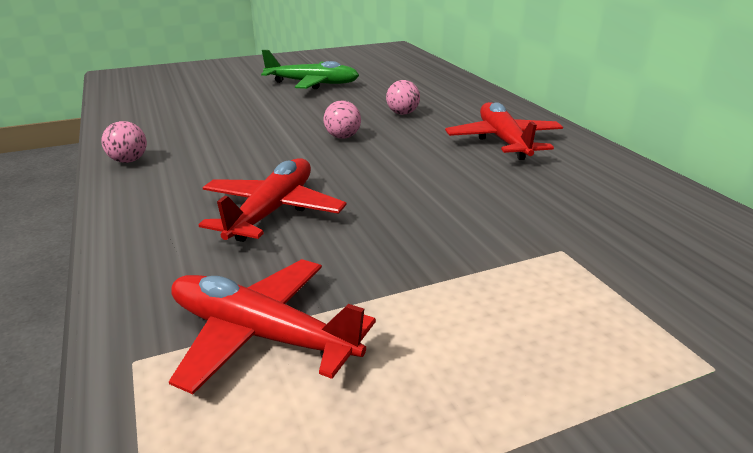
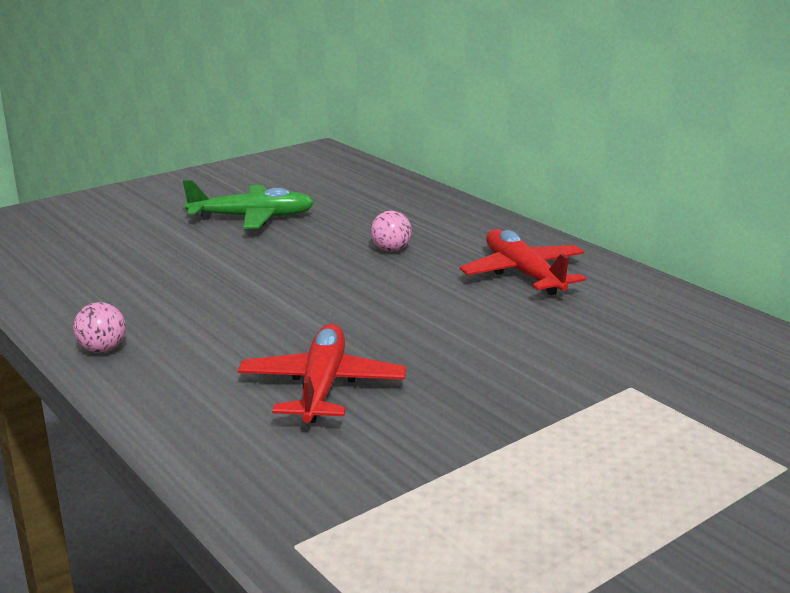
camera: 15 degrees left, 5 degrees down
(261, 335) = (398, 504): red plane -> none
(342, 137) = (340, 289): pink ball -> none

